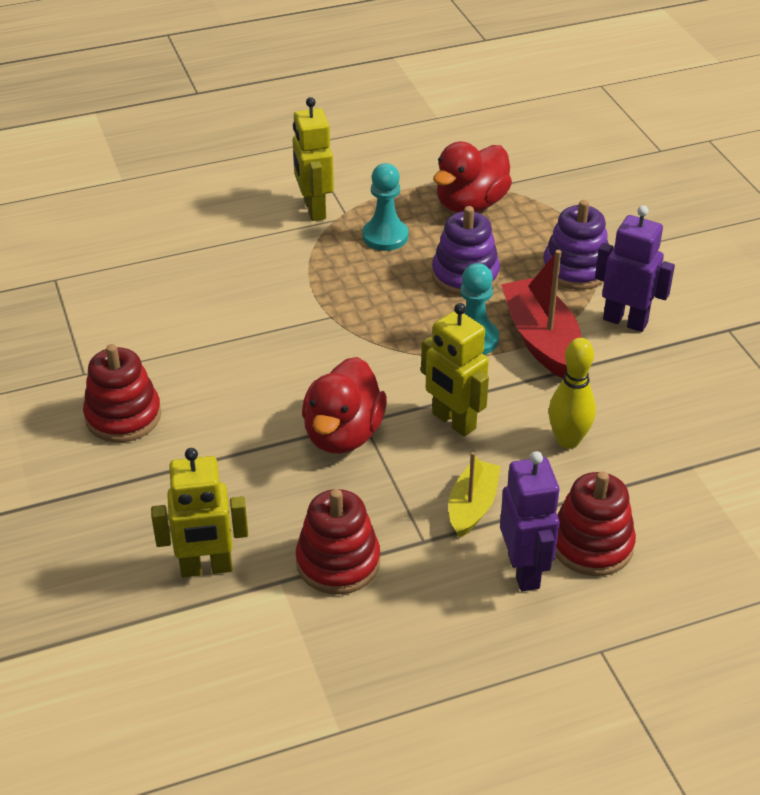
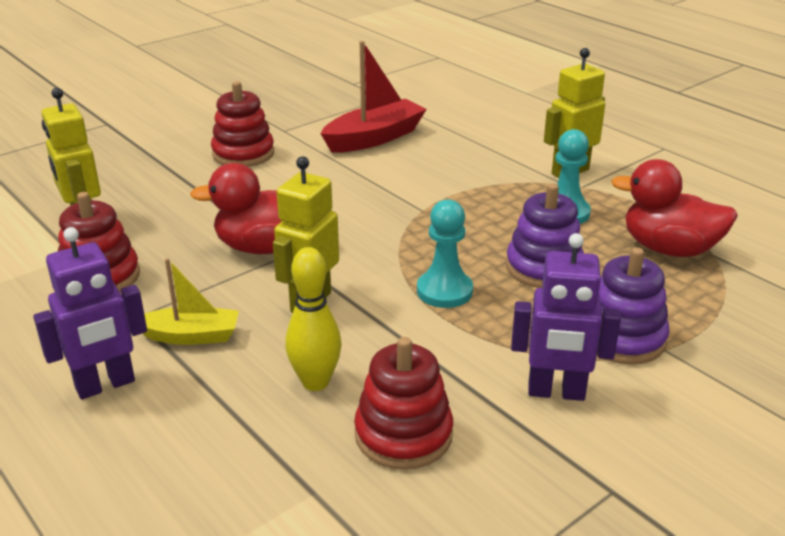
camera: 70 degrees right, 10 degrees down
(541, 339) = (475, 335): red boat -> red boat (374, 138)
(591, 544) = (154, 427): red stacking toy -> red stacking toy (403, 435)
(625, 321) = (556, 392): purple robot -> purple robot turned 90 degrees clockwise

